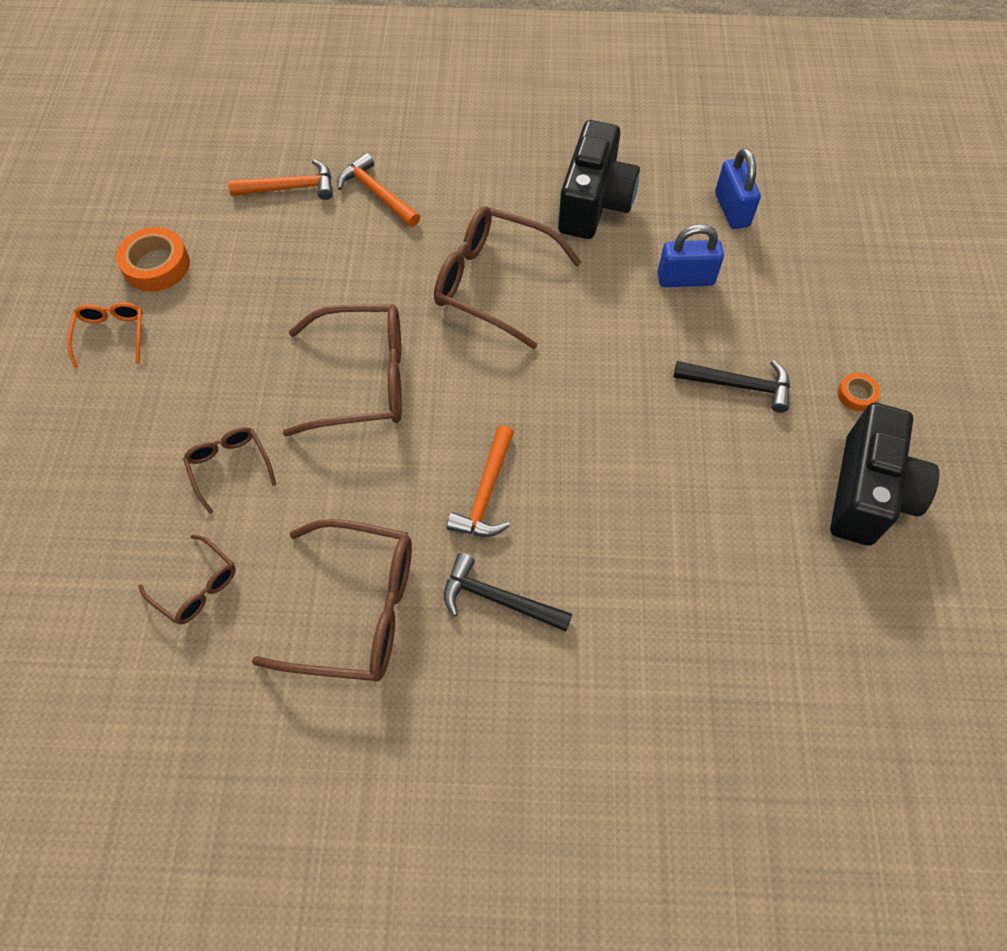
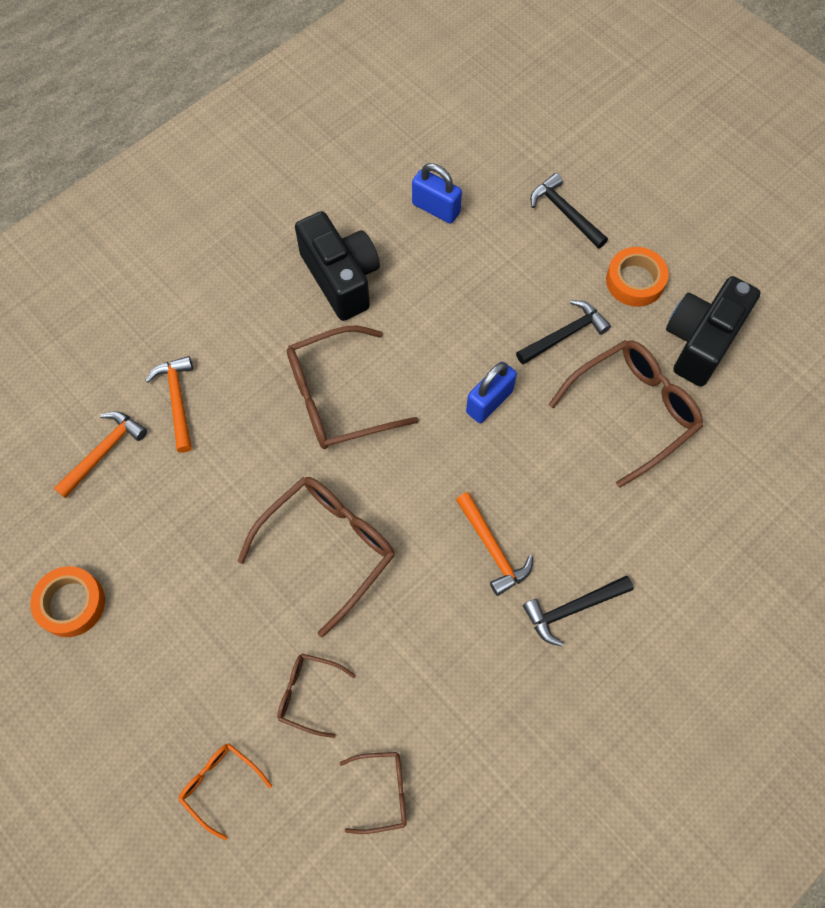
camera: 45 degrees left, 5 degrees up
(112, 335) = (103, 687): orange glasses -> orange glasses (220, 785)
(356, 609) = (498, 701): brown glasses -> brown glasses (633, 411)
(377, 194) = (177, 400): orange hammer -> orange hammer turned 75 degrees clockwise
(685, 279) = (458, 286): blue padlock -> blue padlock (489, 402)
(848, 294) = (565, 213): none -> black hammer
(856, 395) = (635, 281): orange tape -> orange tape, size x1.87
(868, 492) = (701, 341): black camera -> black camera turned 120 degrees counterclockwise

